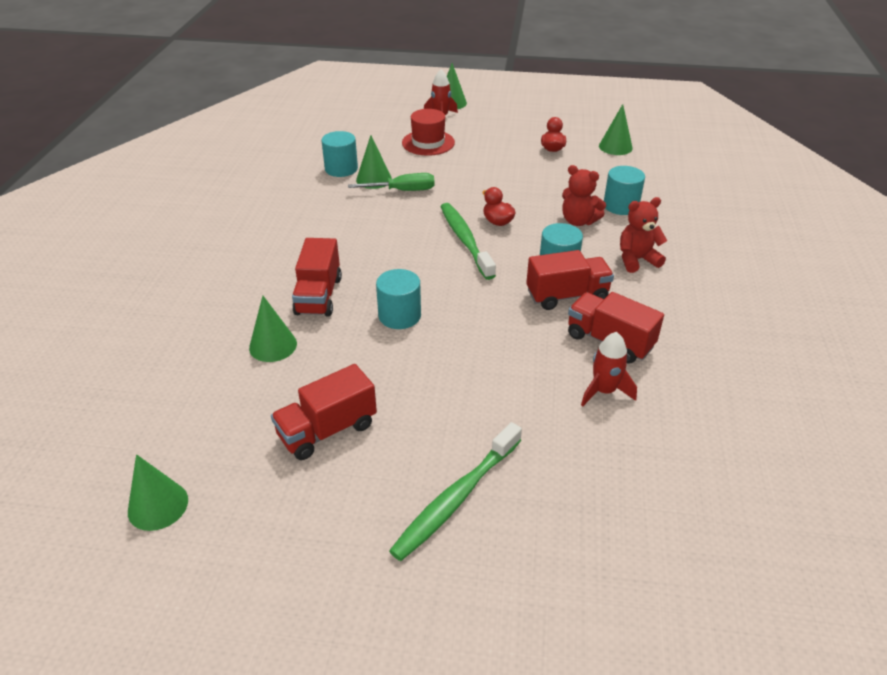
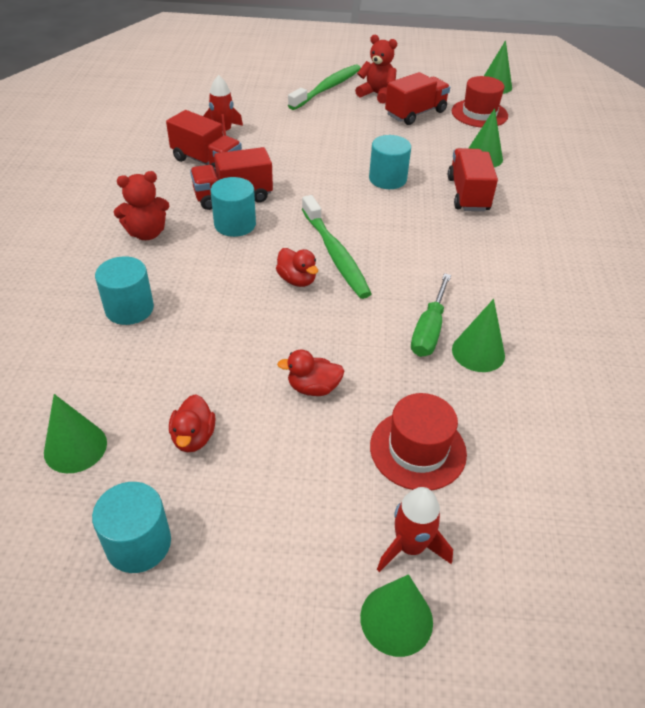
camera: 175 degrees right, 5 degrees up
(230, 429) = (479, 113): none -> red hat
(341, 169) = (537, 374): turquoise cylinder -> turquoise cylinder (138, 543)
(402, 191) = (429, 330): green screwdriver -> green screwdriver turned 60 degrees counterclockwise
(485, 165) = (313, 388): none -> red duck
(578, 221) = (195, 283): red teddy bear -> red teddy bear (376, 94)

